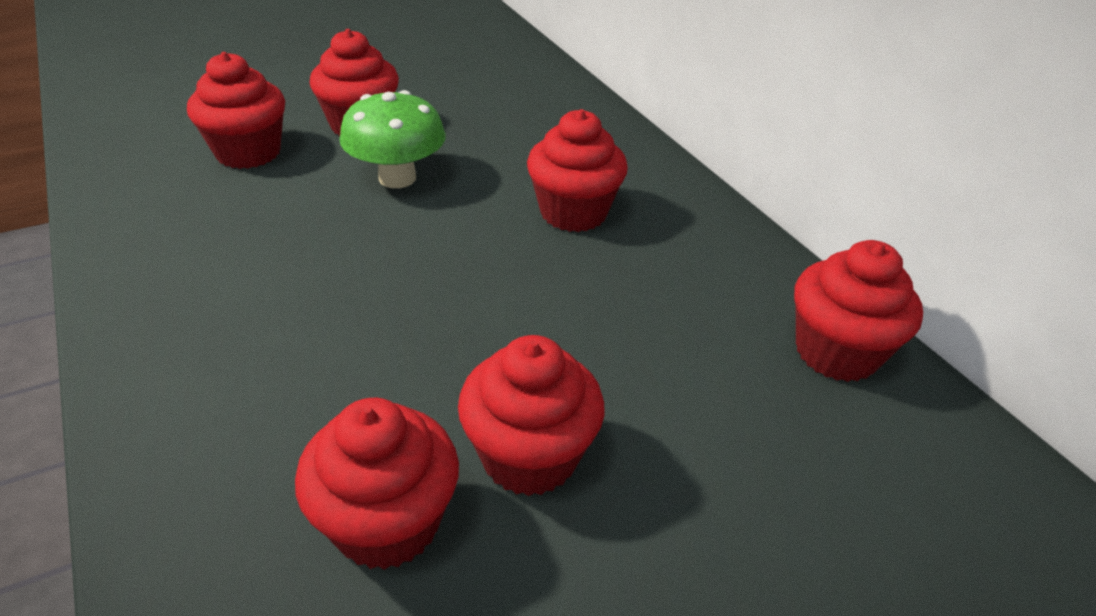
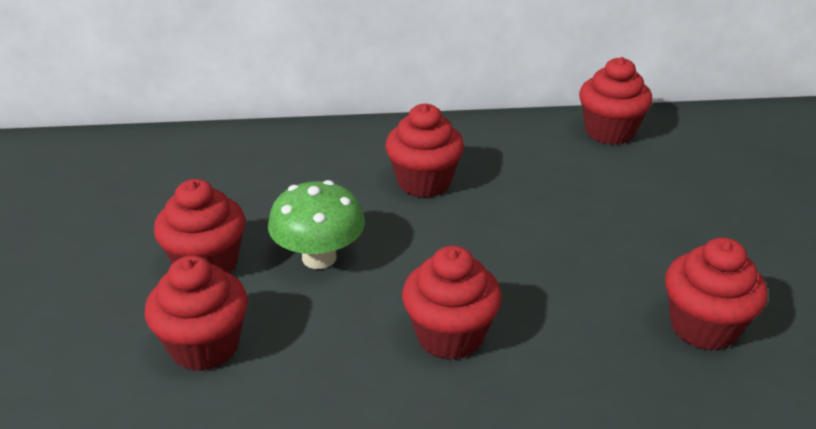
camera: 65 degrees left, 5 degrees down
(529, 456) = (663, 260): red cupcake -> red cupcake (450, 336)

